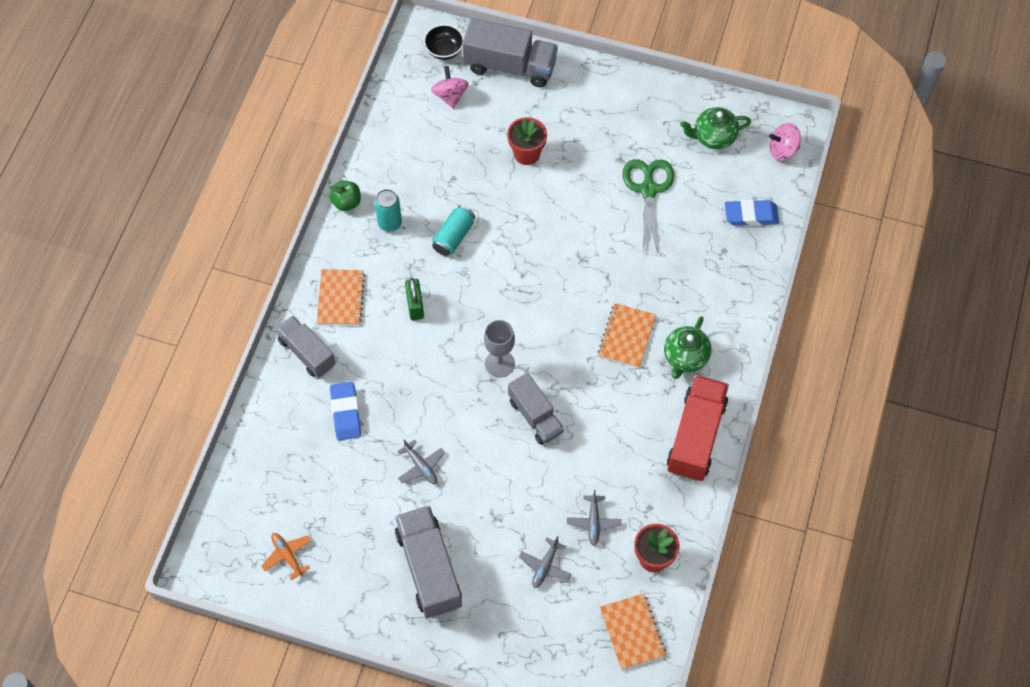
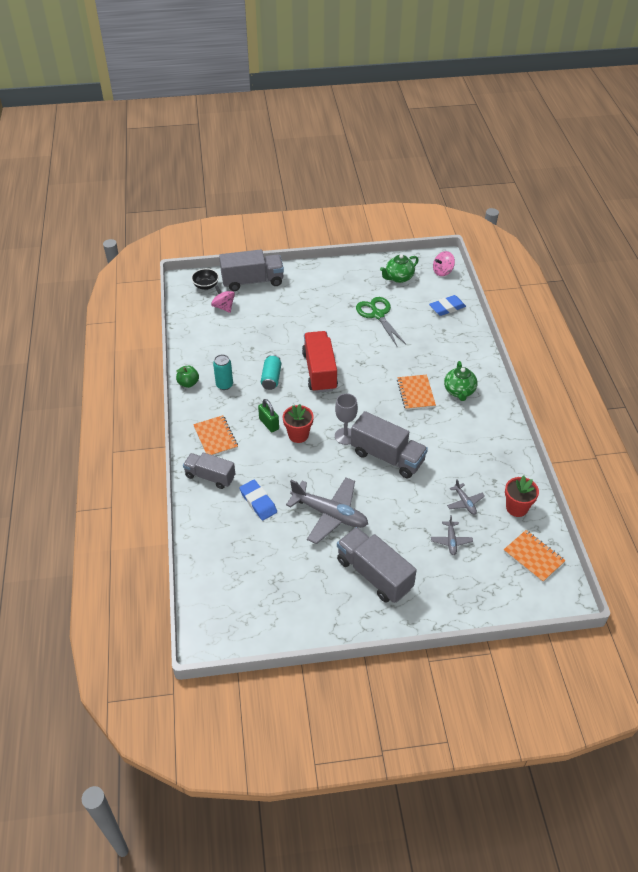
camera: 25 degrees left, 15 degrees down
(287, 556) = (268, 607): orange plane -> none
(421, 466) = (330, 514): grey plane -> grey plane, size x2.11
(526, 154) = (291, 321): red flower pot -> red flower pot (298, 435)
(535, 416) = (387, 457): grey truck -> grey truck, size x1.50
(696, 436) = (495, 430): red truck -> red truck (319, 371)

